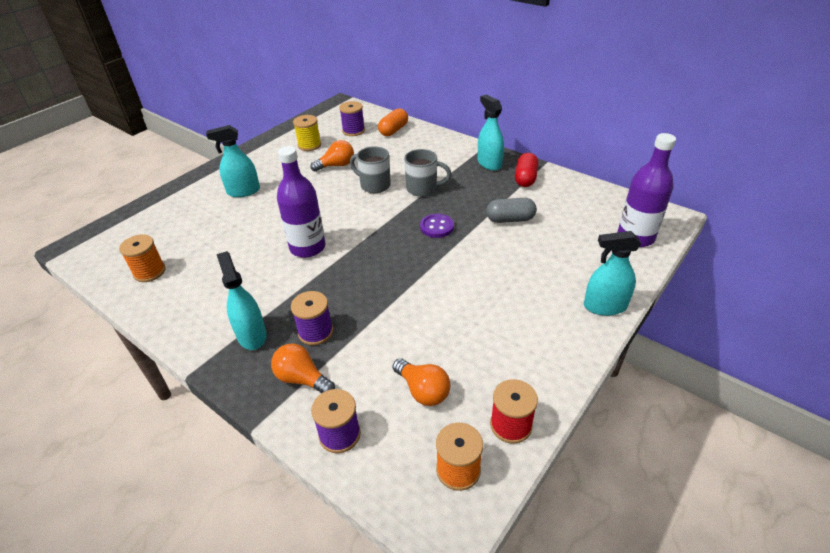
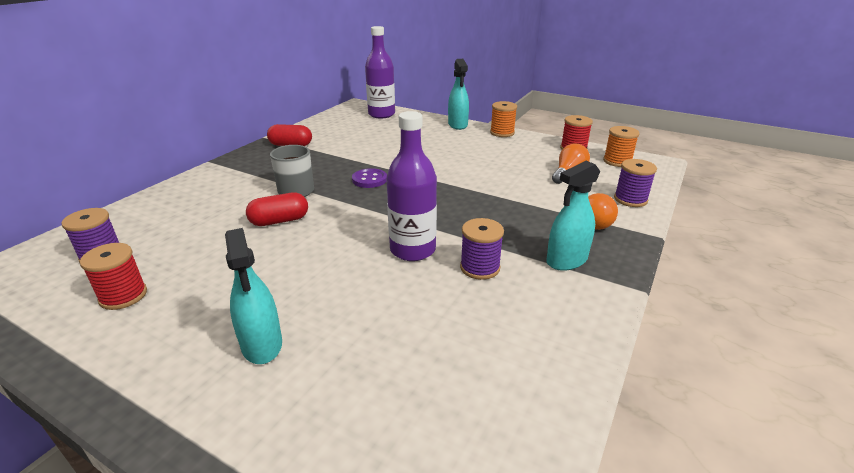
camera: 100 degrees left, 10 degrees down
(149, 272) = (501, 398): orange spool -> orange spool (502, 133)
(309, 145) = (123, 296): yellow spool -> red spool
(315, 332) = (540, 224): purple spool -> purple spool (480, 268)
(336, 165) = (213, 257): orange light bulb -> none
(374, 185) = (279, 221): grey mug -> red capsule
(393, 130) = (129, 221): orange capsule -> none
(489, 163) = (255, 160): turquoise spray bottle -> none
(510, 219) = (358, 150): grey capsule -> none

